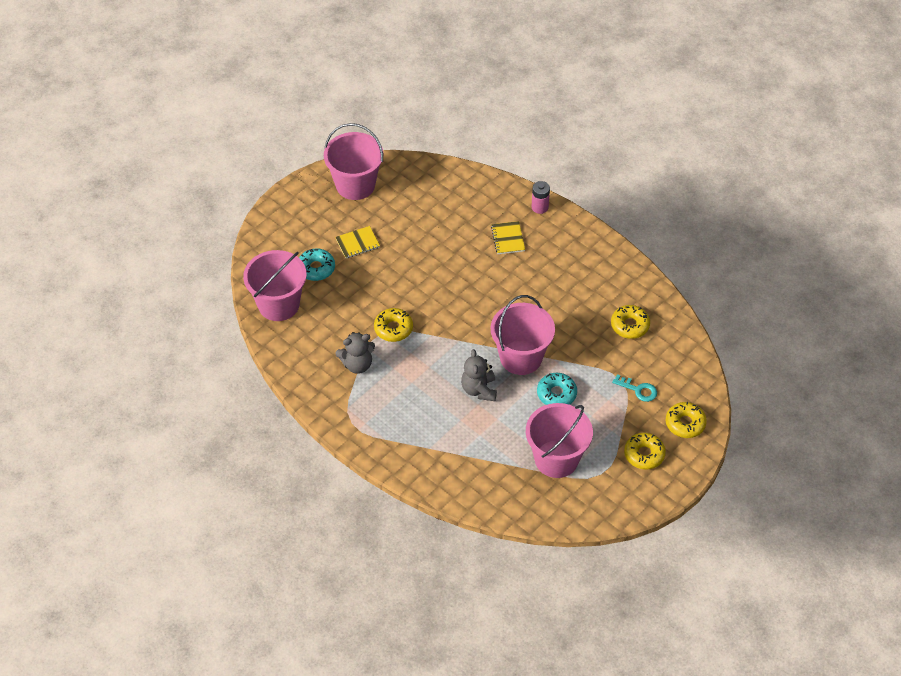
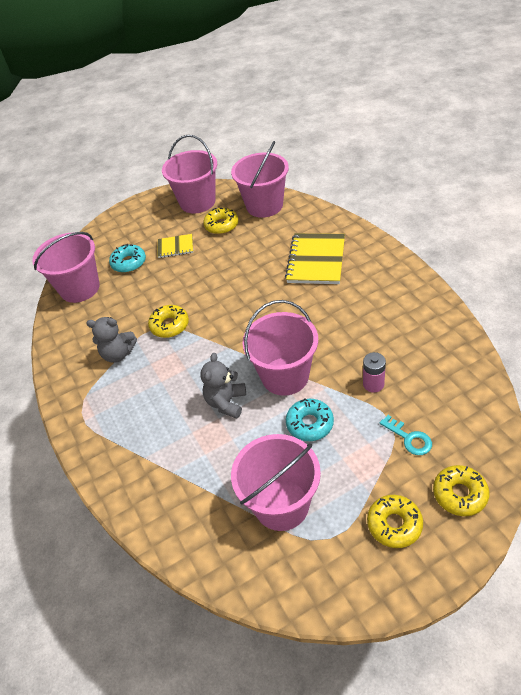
camera: 25 degrees right, 5 degrees down
(431, 181) = (264, 206): none -> pink bucket
(508, 239) = (316, 260): yellow notebook -> yellow notebook, size x1.83
(540, 207) = (358, 237): pink battery -> pink battery (373, 384)
(630, 325) = (419, 362): yellow donut -> yellow donut (221, 225)

